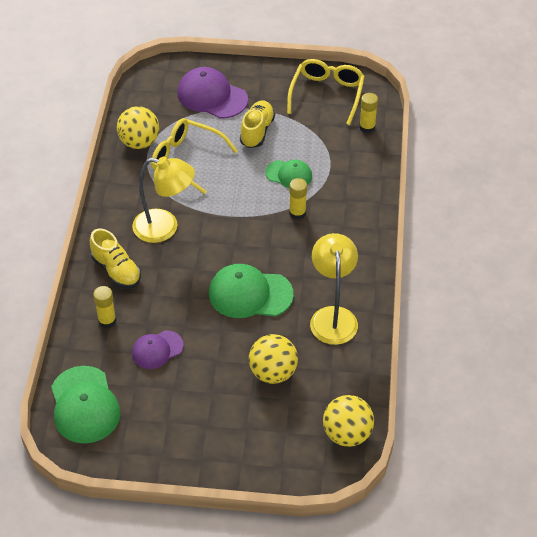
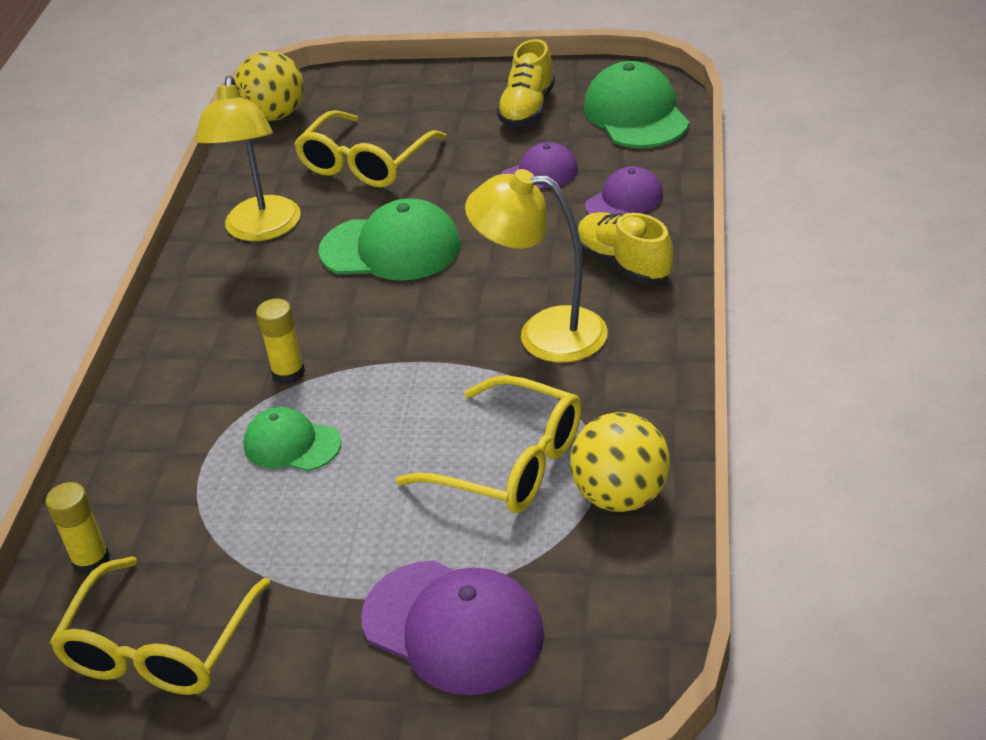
camera: 175 degrees left, 10 degrees down
(107, 321) = (624, 200): yellow glue stick -> purple cap
(257, 131) = (348, 537): yellow shoe -> yellow shoe (528, 109)
(273, 373) = (365, 163): yellow ball -> yellow glasses

